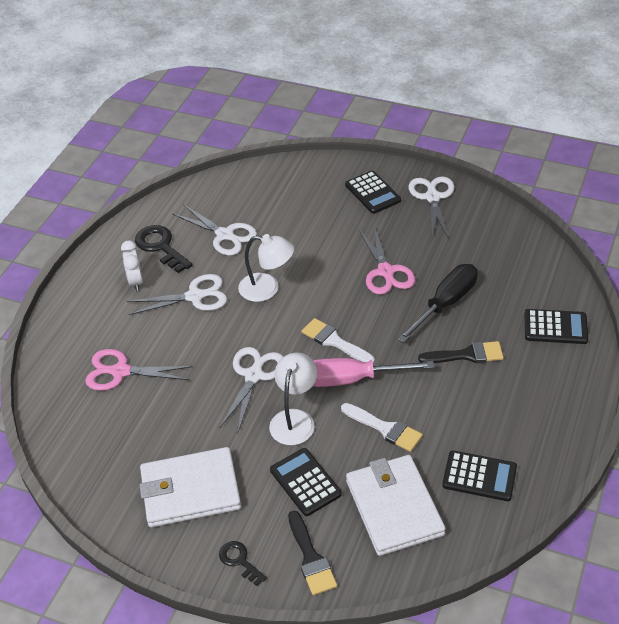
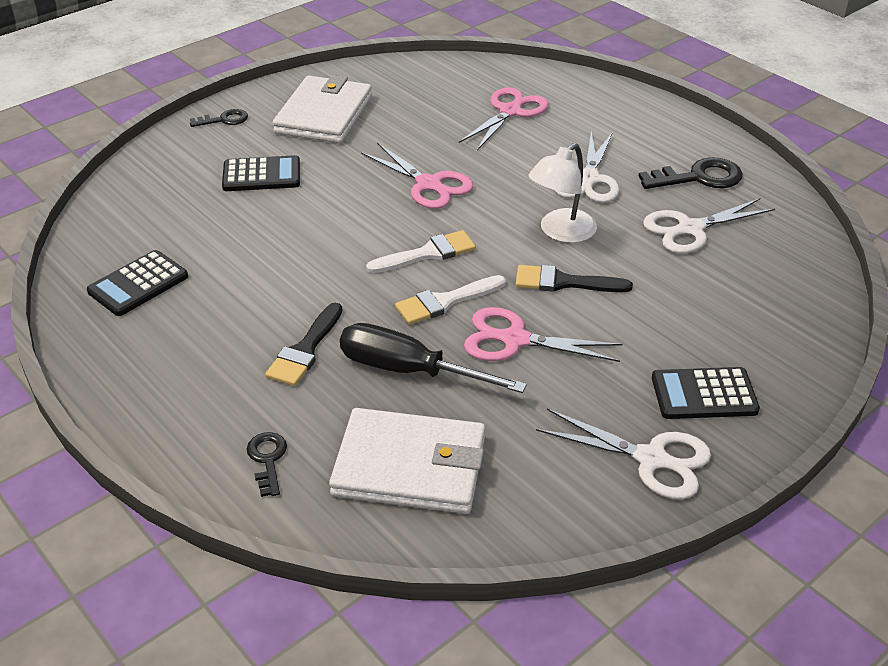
camera: 115 degrees right, 5 degrees down
(136, 282) = (645, 148): white clock -> none
(254, 376) = (429, 184): white scissors -> pink scissors
(294, 419) = (344, 192): white lamp -> none
(311, 558) = (182, 154): black brush -> black brush (564, 282)
(351, 379) = (358, 246): pink screwdriver -> none
(385, 428) = (269, 244): white brush -> white brush (445, 301)
(394, 507) = (173, 216): white wallet -> white wallet (410, 466)
(445, 303) = (408, 370): black screwdriver -> black screwdriver turned 135 degrees clockwise
(555, 327) = (267, 460): black calculator -> black key

